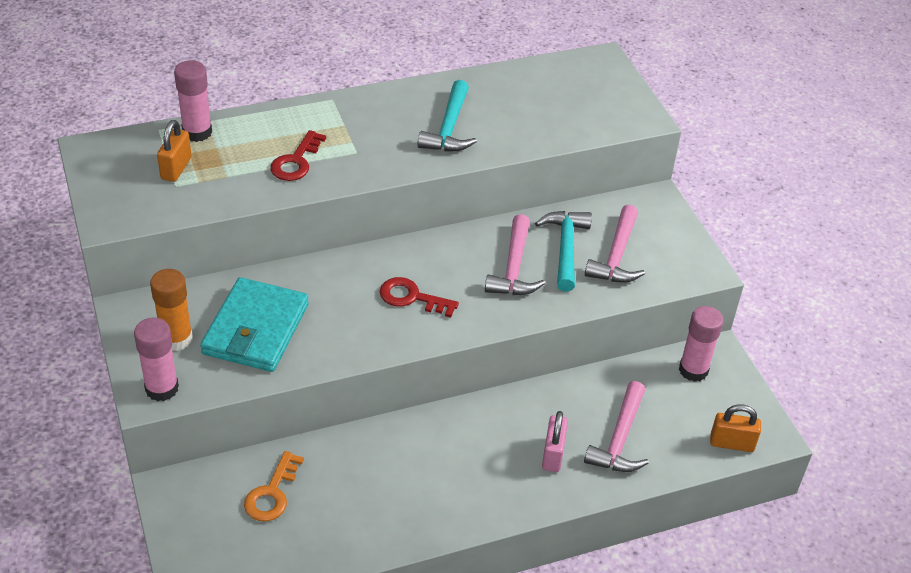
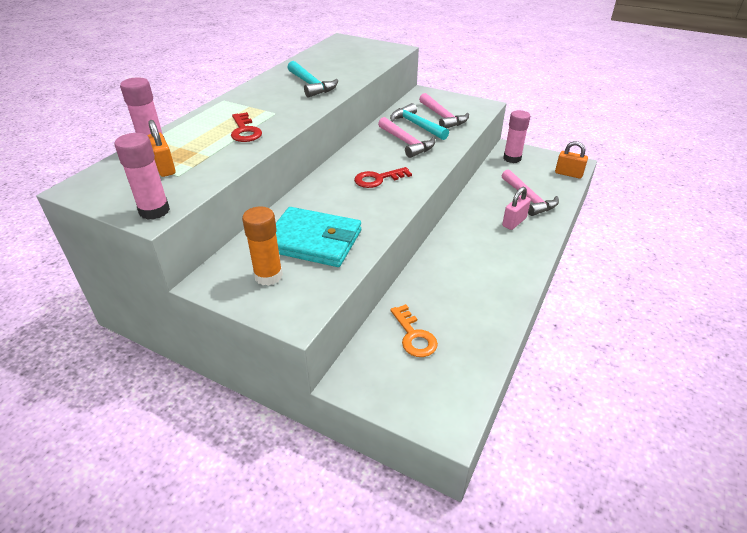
camera: 40 degrees left, 5 degrees down
(162, 388) = (299, 307): pink glue stick -> pink glue stick (154, 211)
(256, 329) = (313, 241): turquoise wallet -> turquoise wallet turned 45 degrees counterclockwise
(553, 454) = (514, 222): pink padlock -> pink padlock turned 75 degrees clockwise
(731, 443) = (568, 174): orange padlock -> orange padlock turned 60 degrees clockwise

